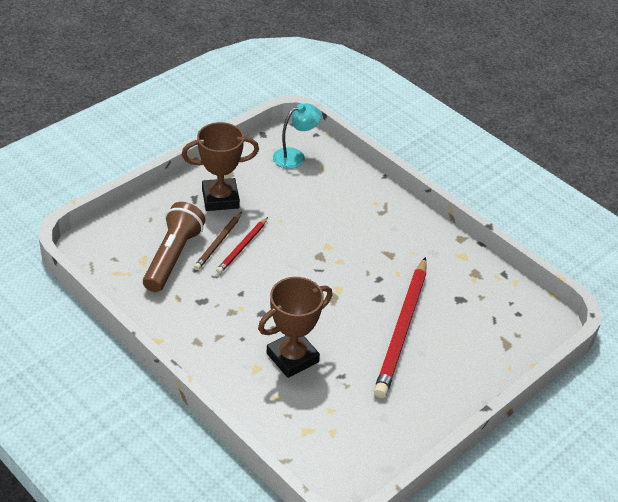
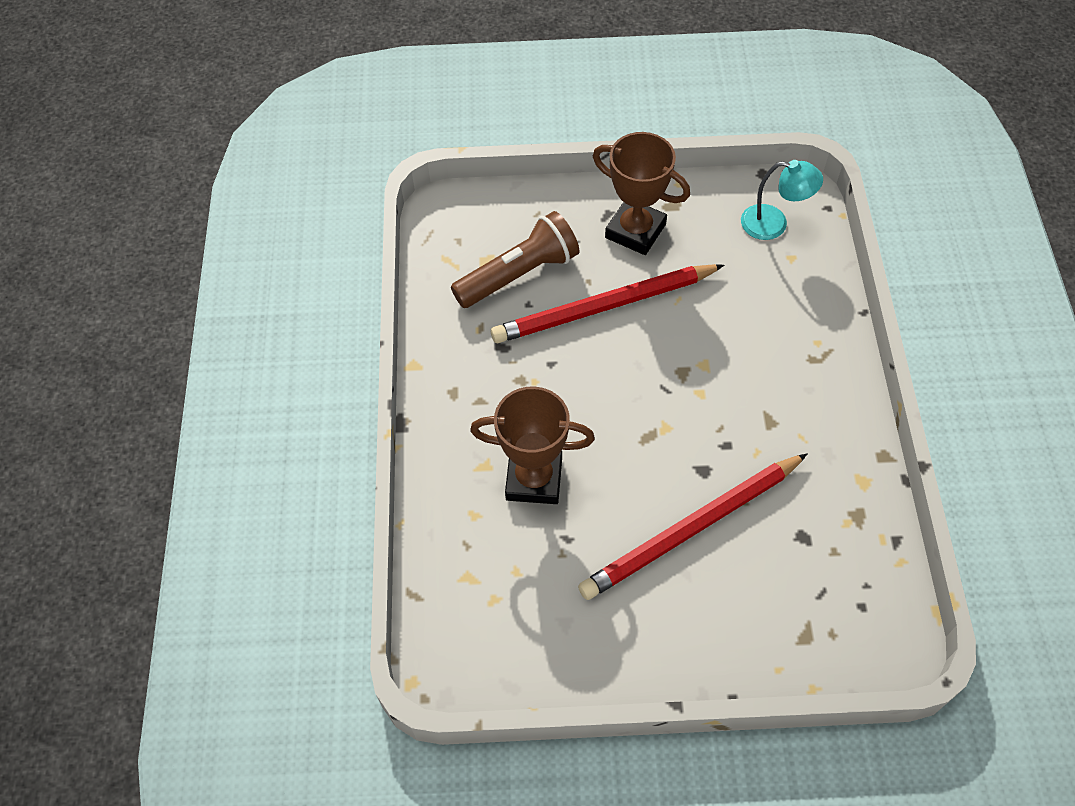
camera: 45 degrees right, 15 degrees up
(218, 243) = (583, 286): brown pencil -> none
(242, 247) = (604, 307): red pencil -> red pencil, size x1.97

